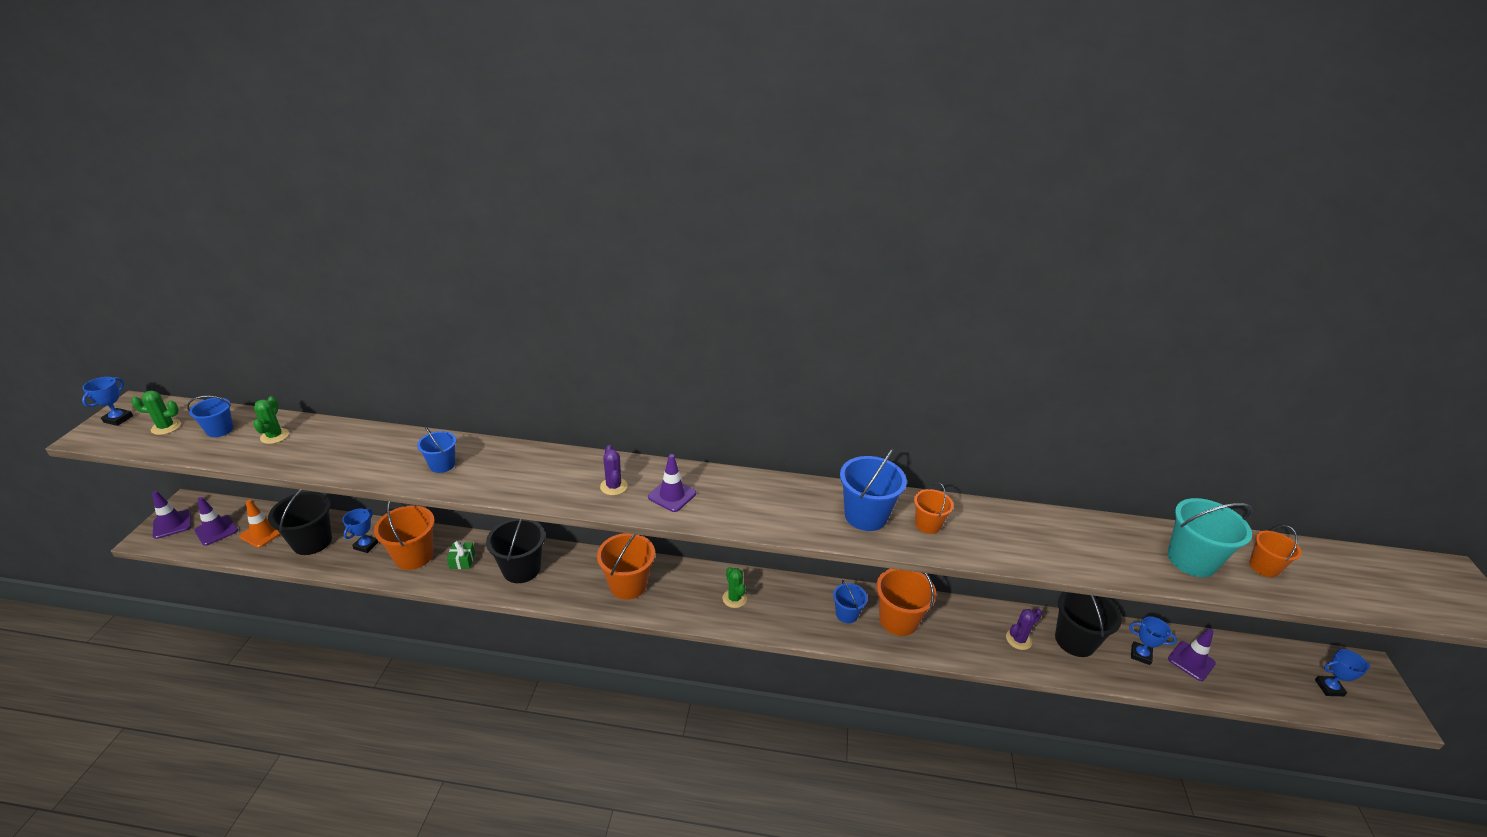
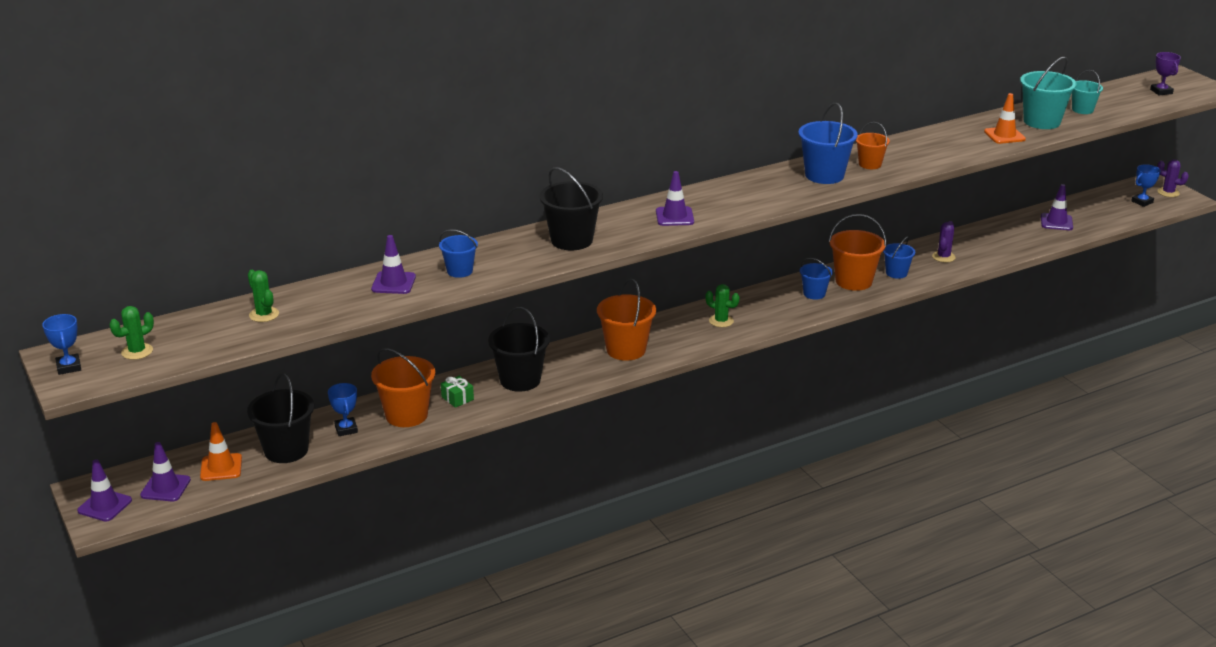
camera: 35 degrees left, 5 degrees down
(220, 430) = (198, 332): blue bucket -> blue bucket (896, 273)
(386, 452) = (393, 283): none -> purple traffic cone
(613, 486) = (622, 229): purple cactus -> purple cactus (1168, 192)
(1075, 640) = (978, 242): black bucket -> black bucket (571, 240)
(1123, 558) = (1004, 135): none -> orange traffic cone
(1140, 655) = (1024, 232): blue trophy -> none
(1263, 567) = (1082, 110): orange bucket -> turquoise bucket
(1406, 588) = (1161, 91): none -> purple trophy

